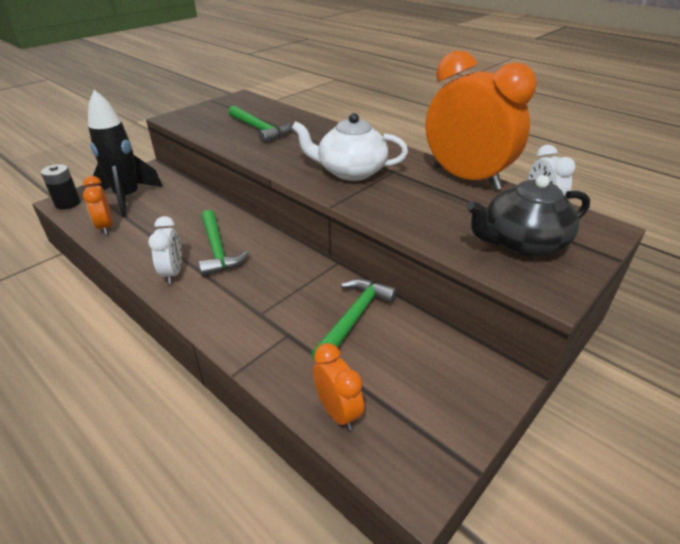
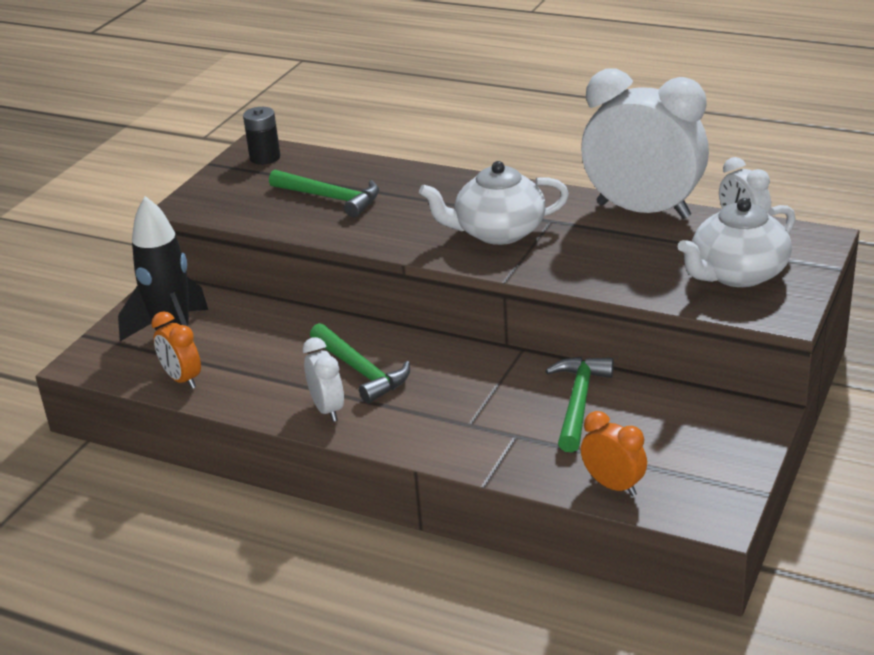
camera: 15 degrees left, 5 degrees down
(68, 203) = (92, 363): black battery -> black battery (265, 157)
(466, 178) = (643, 211): orange clock -> white clock
(522, 243) = (737, 274): black teapot -> white teapot

